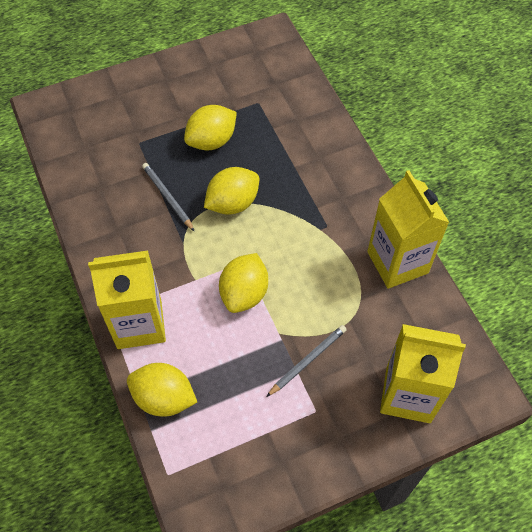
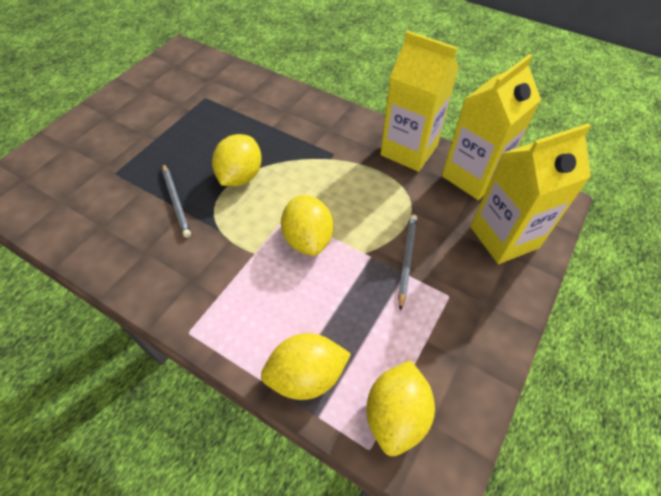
camera: 35 degrees left, 5 degrees down
(139, 324) = (228, 322): yellow carton -> yellow carton (472, 176)
(168, 197) = (176, 201): grey pencil -> grey pencil turned 135 degrees counterclockwise
(211, 141) = (185, 140): yellow lemon -> yellow lemon (396, 414)

